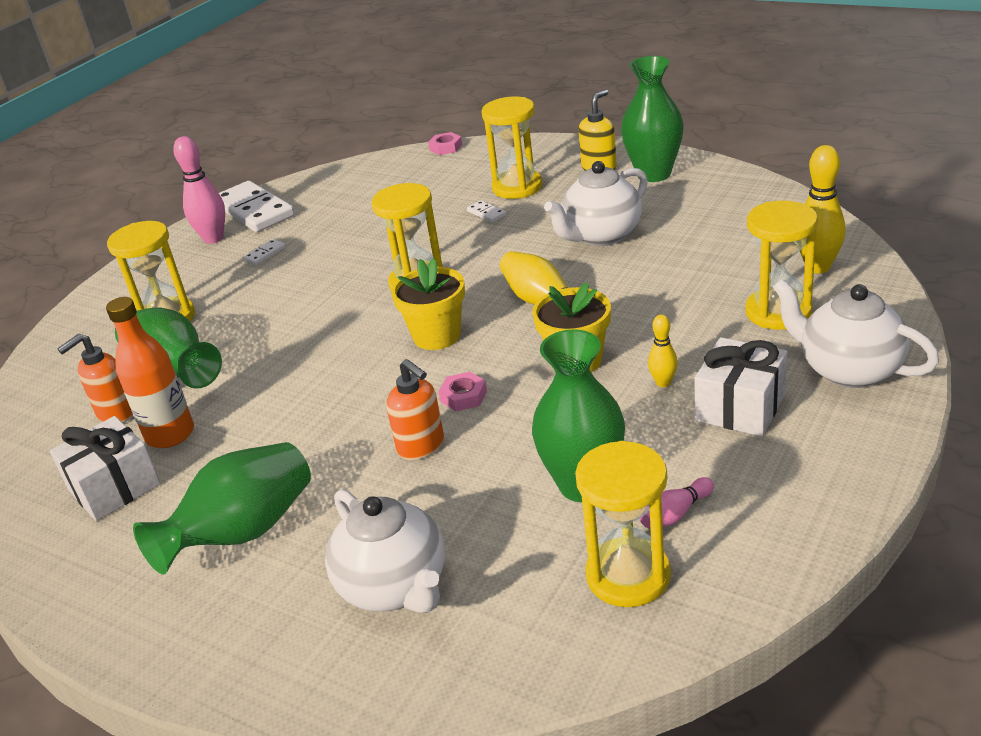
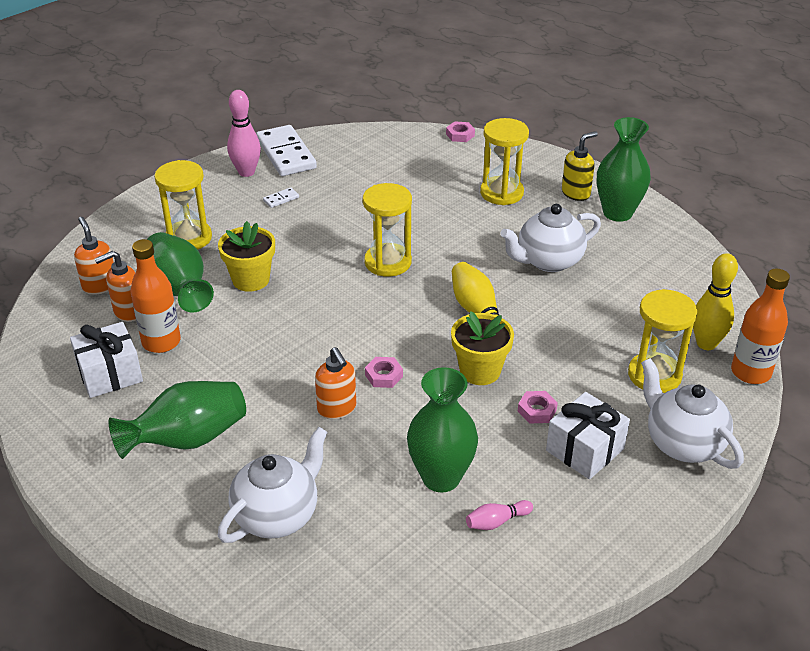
camera: 10 degrees right, 5 degrees up
(70, 395) = (100, 286): none -> orange soap dispenser
(395, 587) = (277, 515): white teapot -> white teapot turned 120 degrees counterclockwise
(437, 336) = (384, 316): yellow flower pot -> yellow flower pot (251, 280)
(486, 213) = (467, 211): white domino -> none
(628, 575) = (441, 559): yellow hourglass -> none
(663, 383) = (537, 410): yellow bowling pin -> pink nut
(882, 281) = (750, 372): none -> orange bottle

